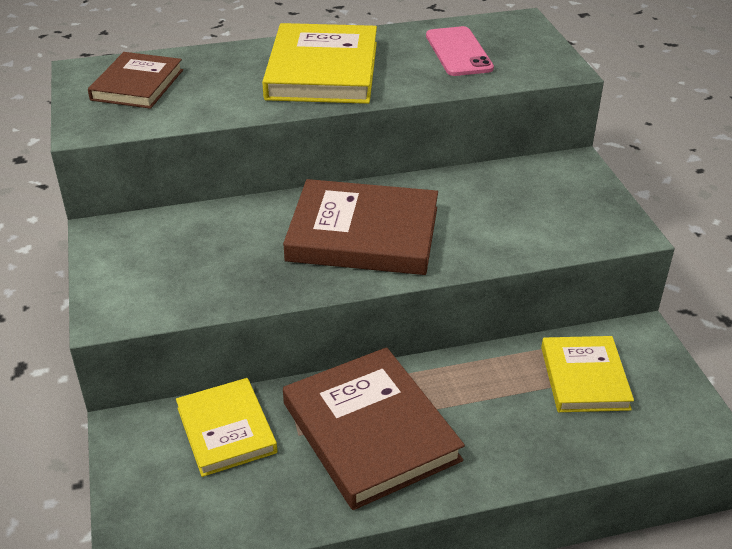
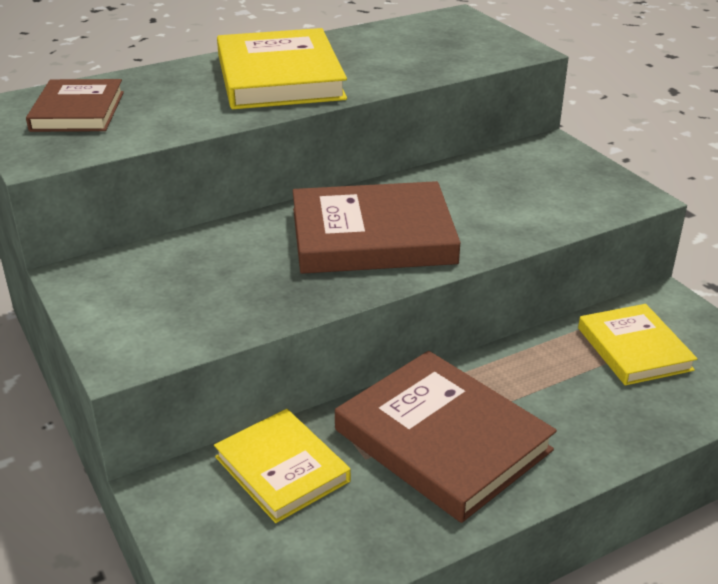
camera: 15 degrees left, 5 degrees down
(458, 52) = (412, 47): pink phone -> none

